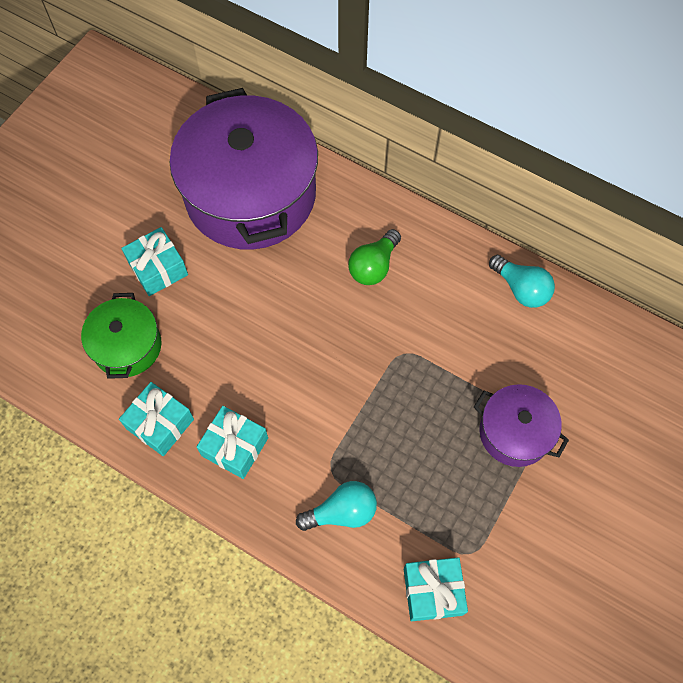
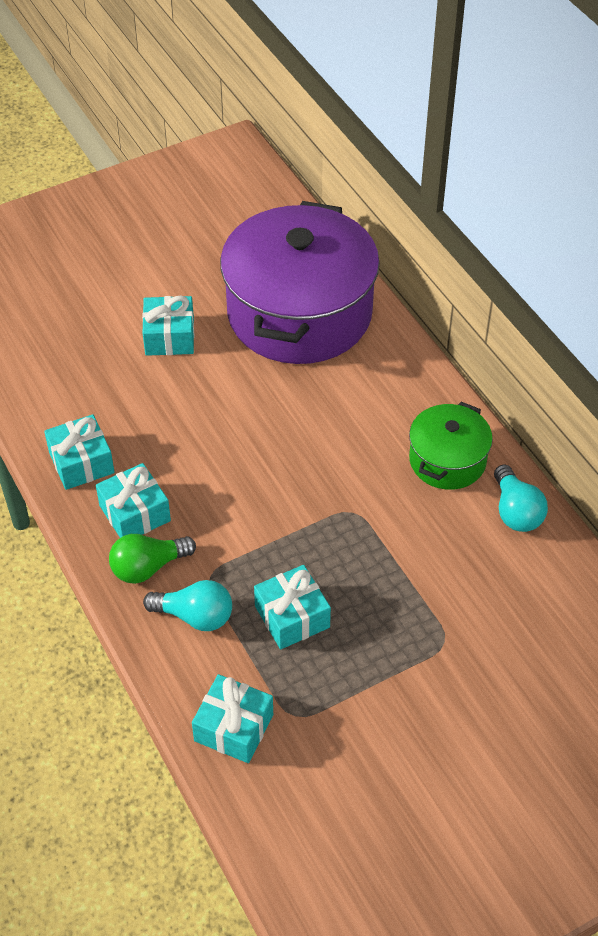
camera: 30 degrees right, 15 degrees down
(127, 346) = (97, 387): green pot -> green pot (447, 460)
(374, 266) = (377, 424): green light bulb -> green light bulb (148, 567)
(415, 470) = (292, 617): none -> turquoise gift
(514, 432) = (416, 633): purple pot -> none

